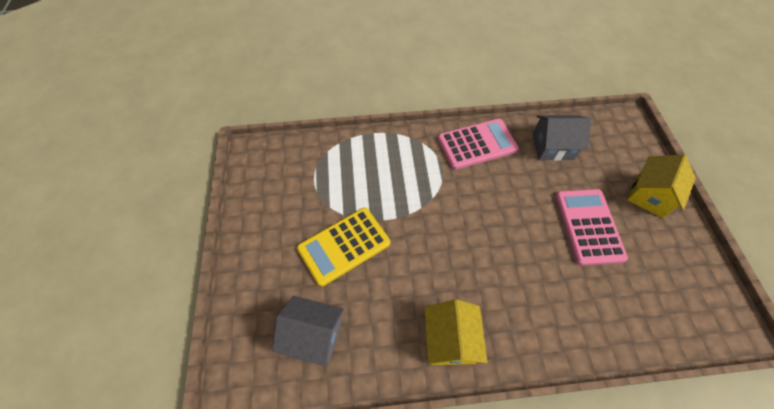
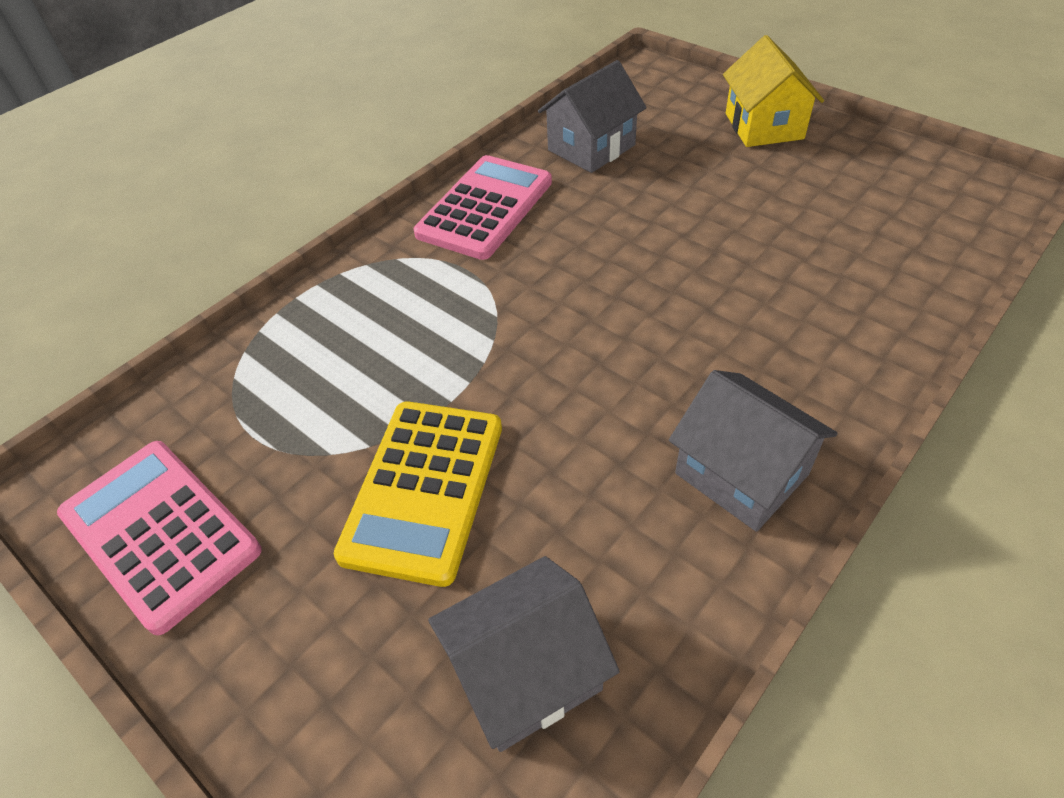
camera: 40 degrees left, 10 degrees down
(450, 340) = (741, 474): yellow house -> grey house
(588, 226) = (739, 203): pink calculator -> pink calculator (160, 532)

